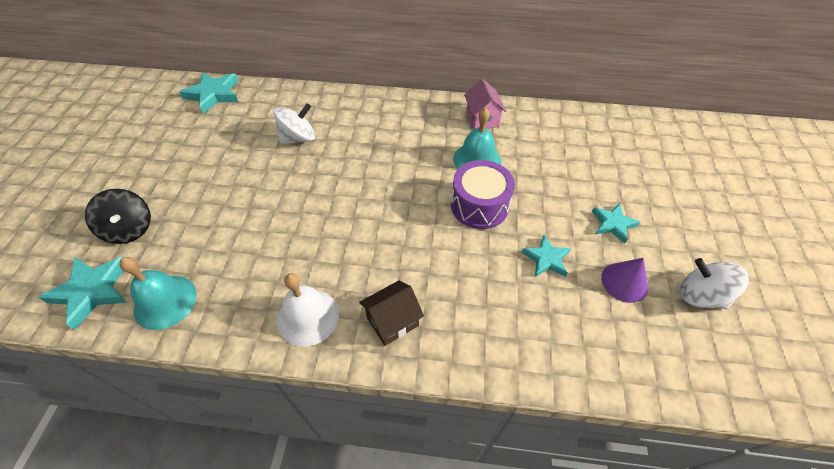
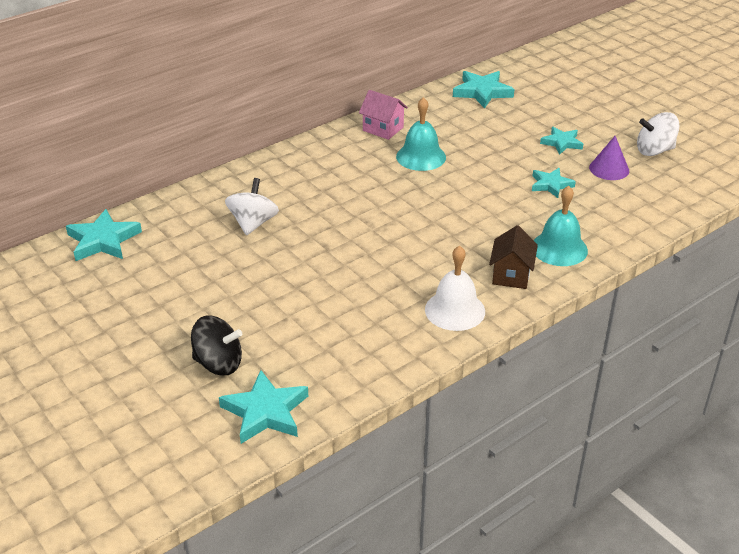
camera: 45 degrees left, 15 degrees down
(165, 302) = (338, 375): turquoise bell -> turquoise bell (559, 248)
(479, 206) = (466, 182): purple drum -> none
(604, 133) = (482, 92): none -> turquoise star

